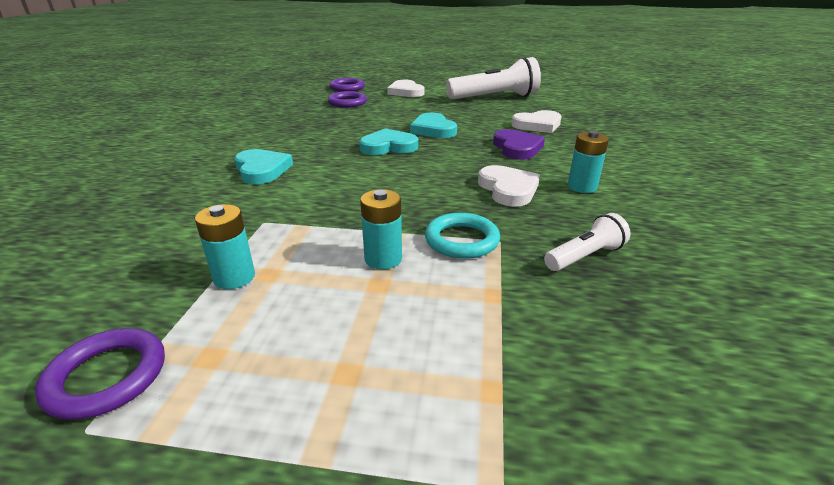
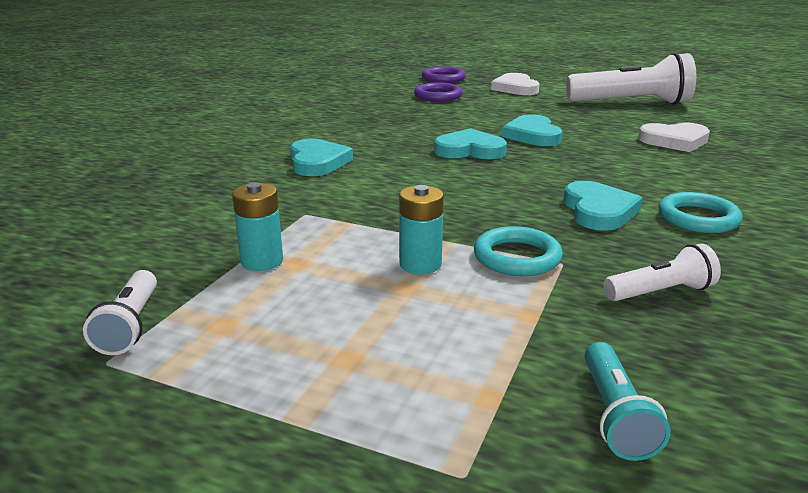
camera: 15 degrees right, 5 degrees down
(107, 377) = (130, 326): purple ring -> white flashlight
(508, 189) = (598, 211): white heart -> turquoise heart
(517, 148) = (632, 166): purple heart -> none
(582, 187) = (698, 218): turquoise battery -> turquoise ring
(603, 387) = (615, 416): none -> turquoise flashlight

